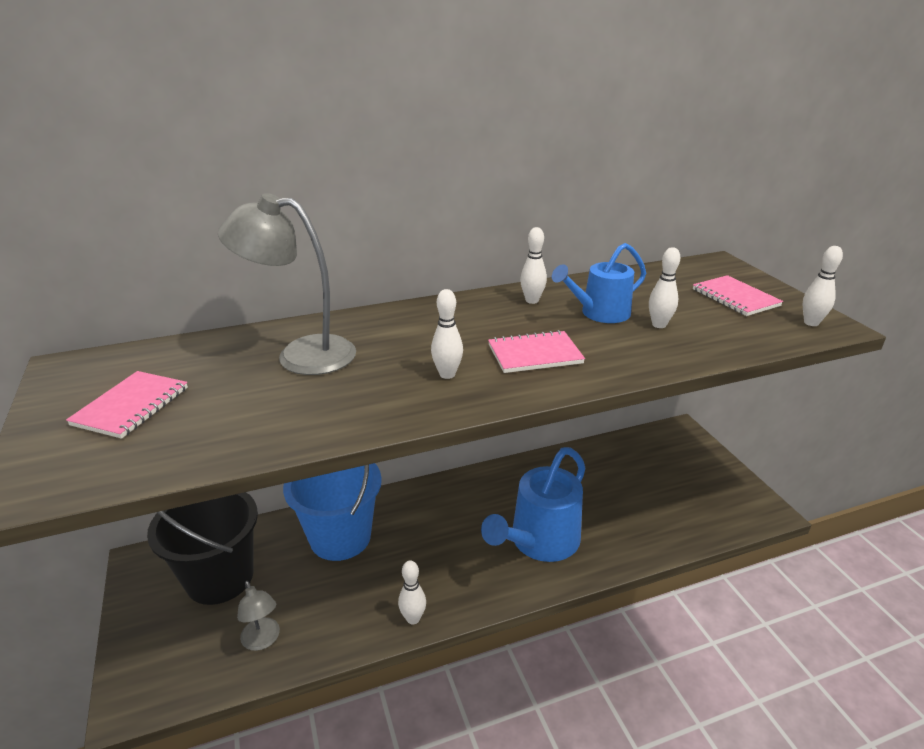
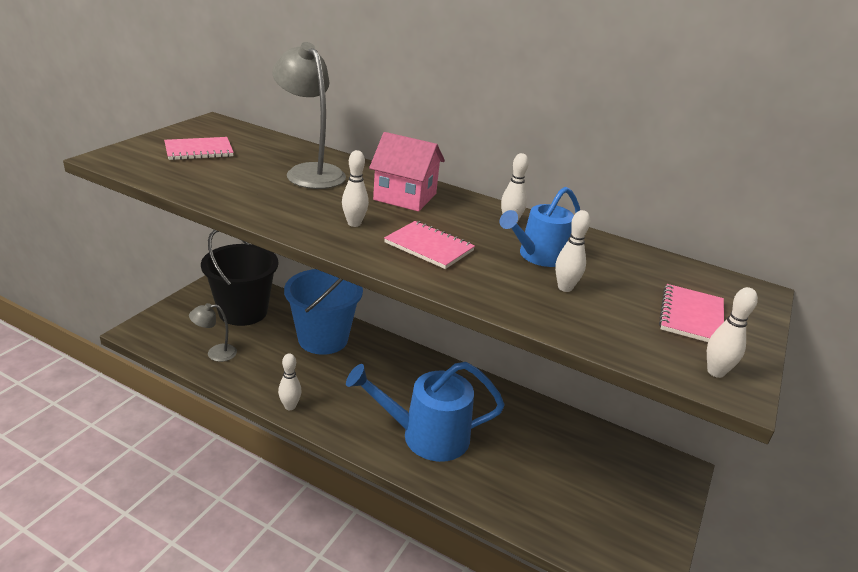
camera: 45 degrees right, 0 degrees up
(263, 640) = (215, 353): grey lamp -> grey lamp turned 60 degrees clockwise
(425, 326) = (405, 197): none -> pink house
(600, 313) = (538, 256): blue watering can -> blue watering can turned 60 degrees counterclockwise

